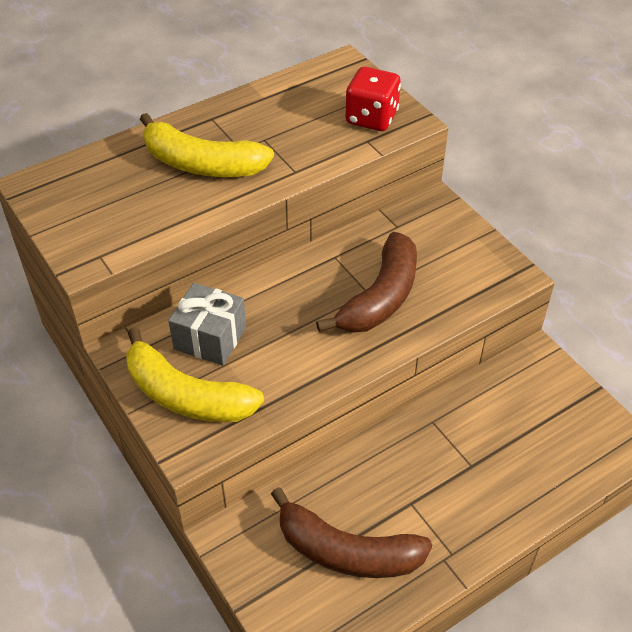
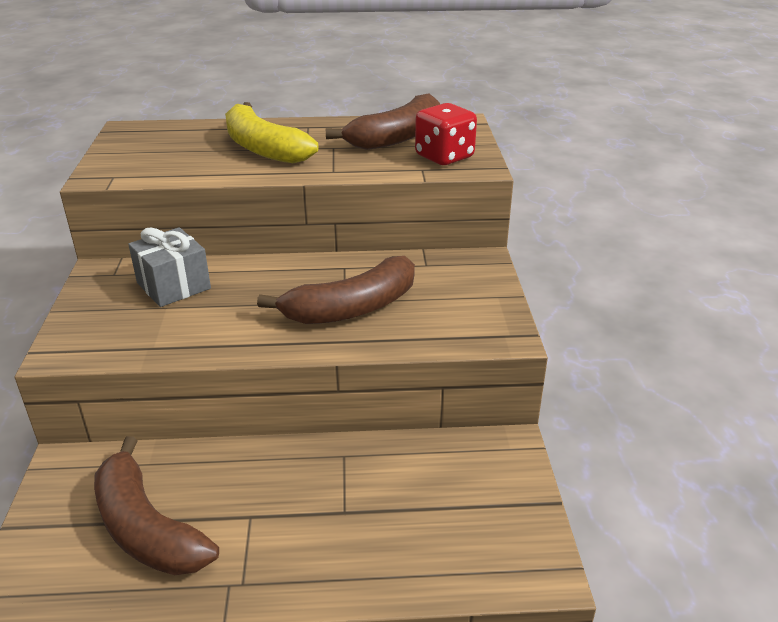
camera: 30 degrees right, 15 degrees down
(186, 395) = (106, 316): yellow banana -> none
(308, 105) = (397, 137): none -> brown banana

